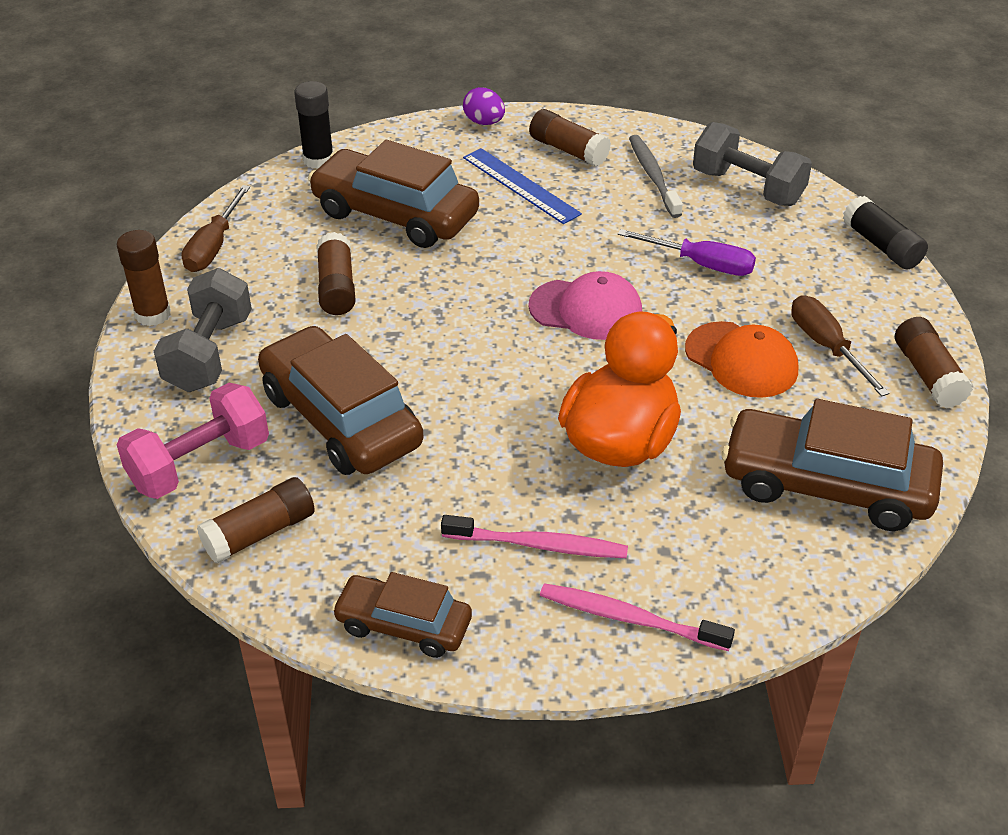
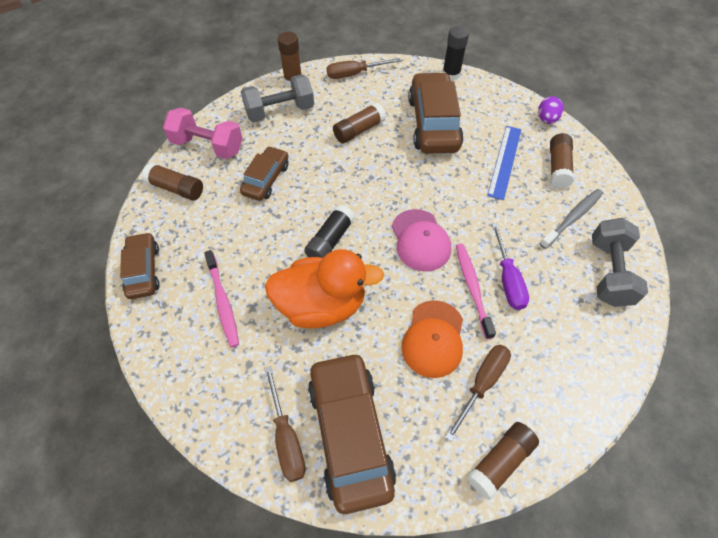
camera: 60 degrees right, 15 degrees up
(341, 419) = (266, 179): brown car -> brown car, size x0.58
(629, 618) = (190, 368): pink toothbrush -> pink toothbrush (472, 288)
(798, 548) = (286, 437): none -> brown screwdriver
(881, 246) = (618, 379): black glue stick -> black glue stick (330, 240)

